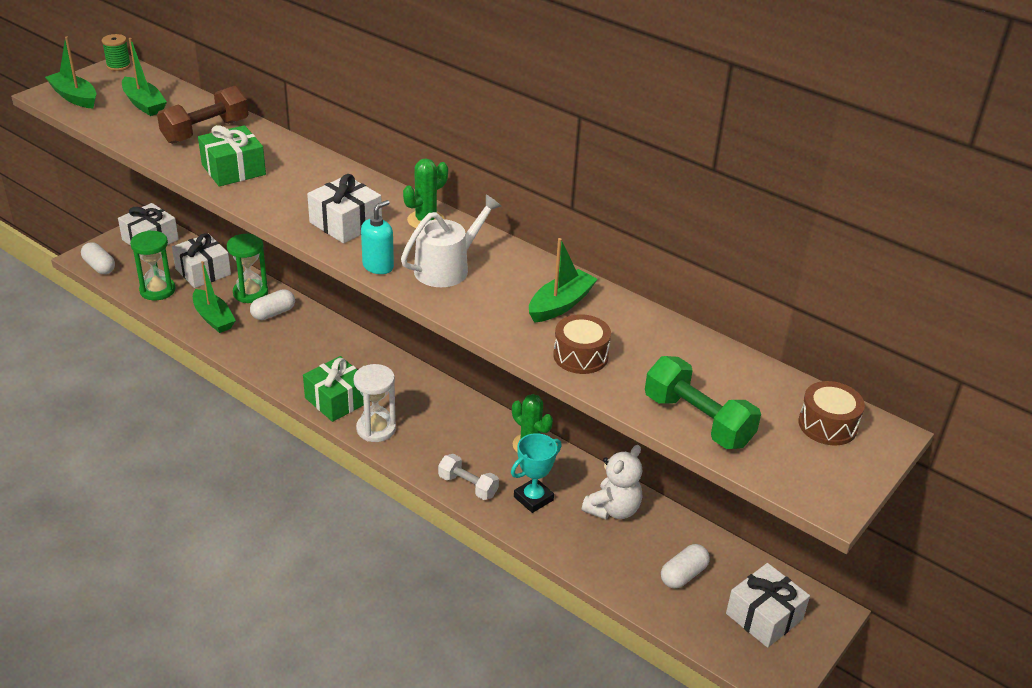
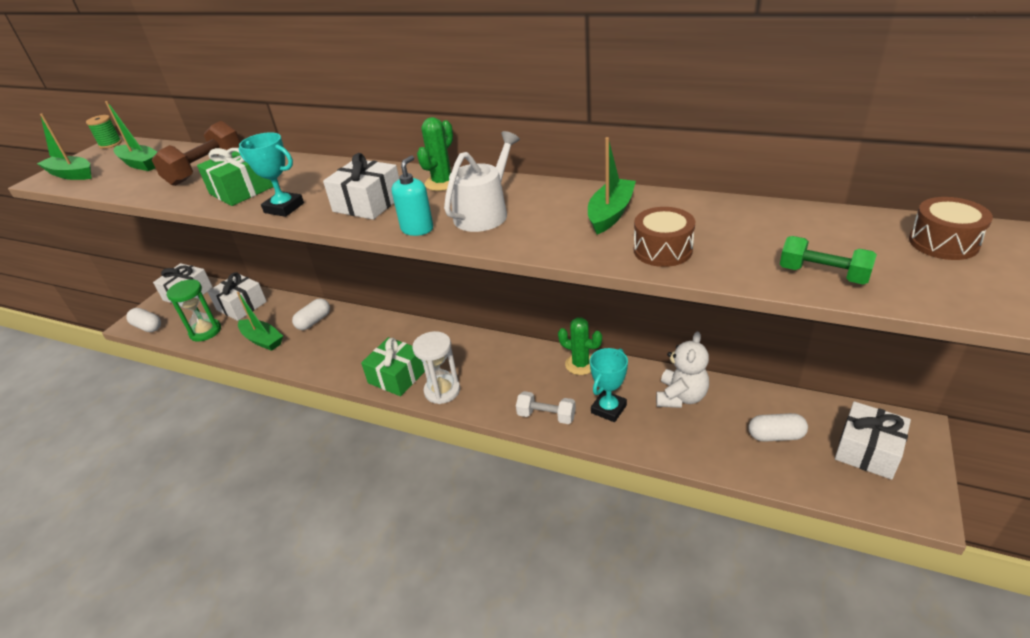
camera: 10 degrees left, 0 degrees up
(250, 293) = (288, 311): green hourglass -> none
(266, 204) = (284, 208): none -> turquoise trophy
(683, 575) = (775, 436): white capsule -> white capsule turned 60 degrees clockwise
(697, 421) = (823, 274): green dumbbell -> green dumbbell, size x0.66

